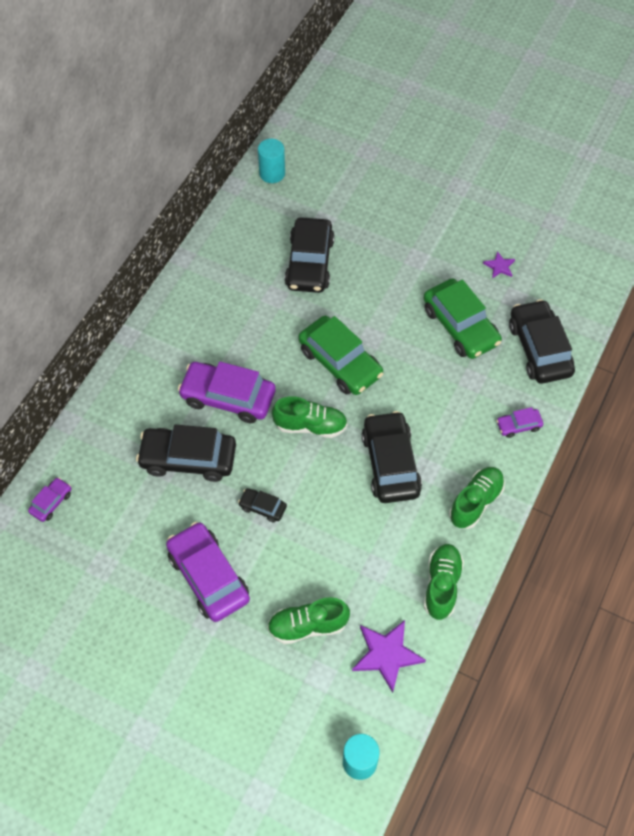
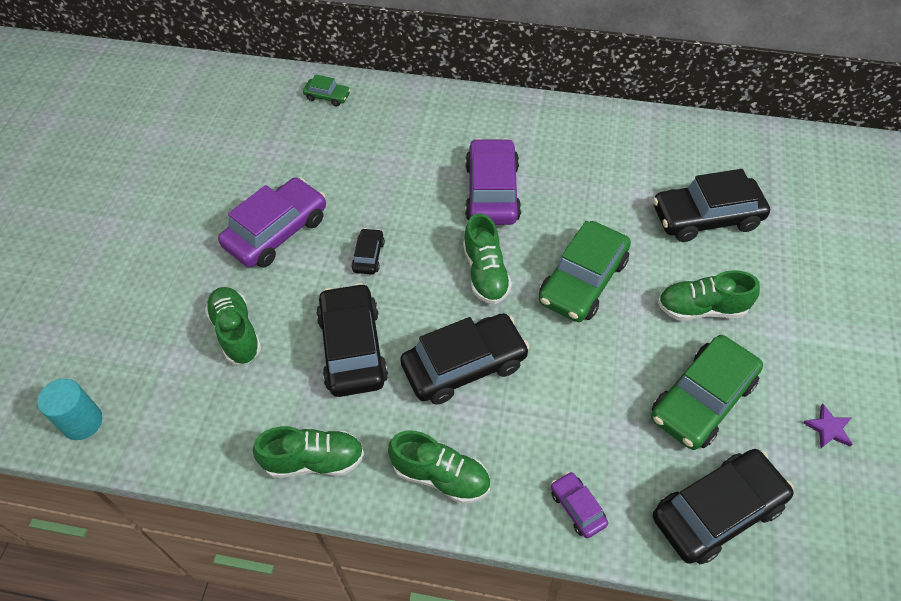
camera: 75 degrees right, 5 degrees down
(51, 502) = (327, 96): purple car -> green car
(188, 459) = (406, 180): black car -> black car (352, 348)
(272, 173) = (810, 152): turquoise cylinder -> none
(386, 655) = (213, 420): purple star -> none
(389, 298) = (701, 308): none -> green shoe

